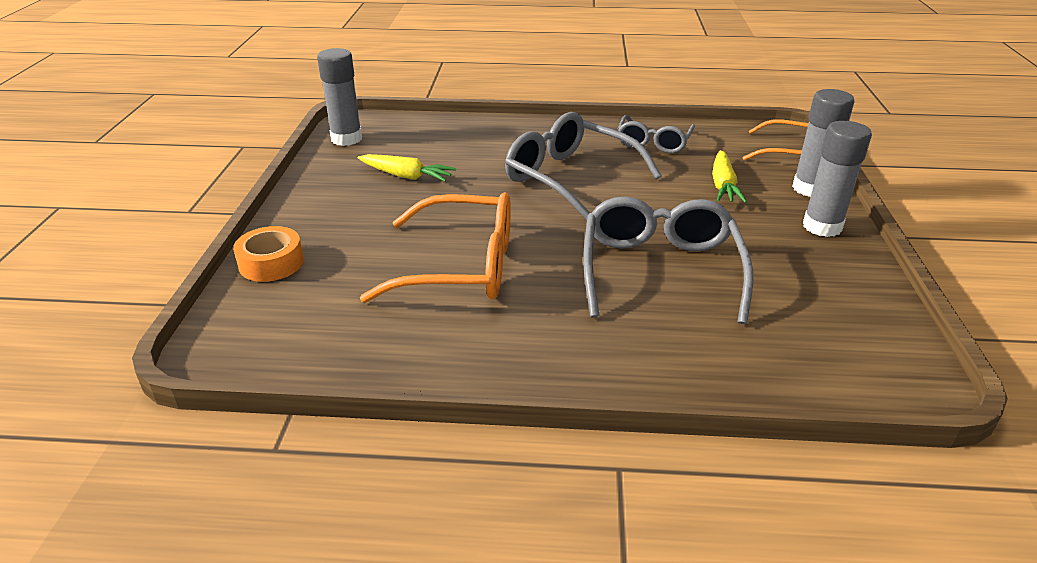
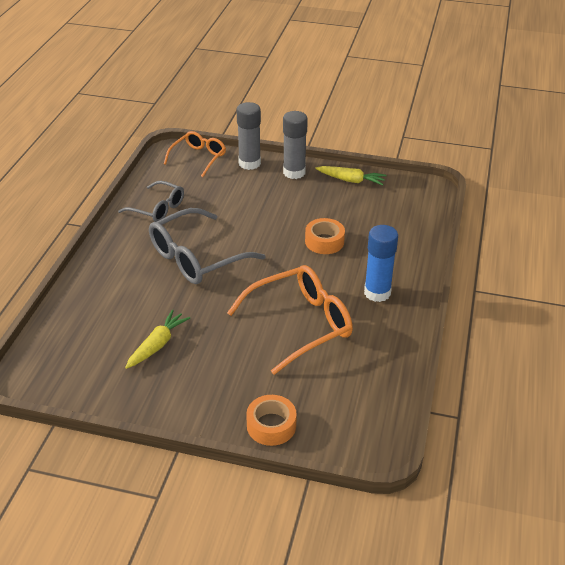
camera: 80 degrees left, 5 degrees up
(346, 139) = (63, 382): grey glue stick -> none
(461, 266) = (300, 324): orange glasses -> orange glasses turned 45 degrees clockwise
(554, 333) = (377, 293): none -> blue glue stick
(660, 270) = (324, 241): grey glasses -> orange tape
(723, 185) = (233, 194): yellow carrot -> yellow carrot (351, 180)

